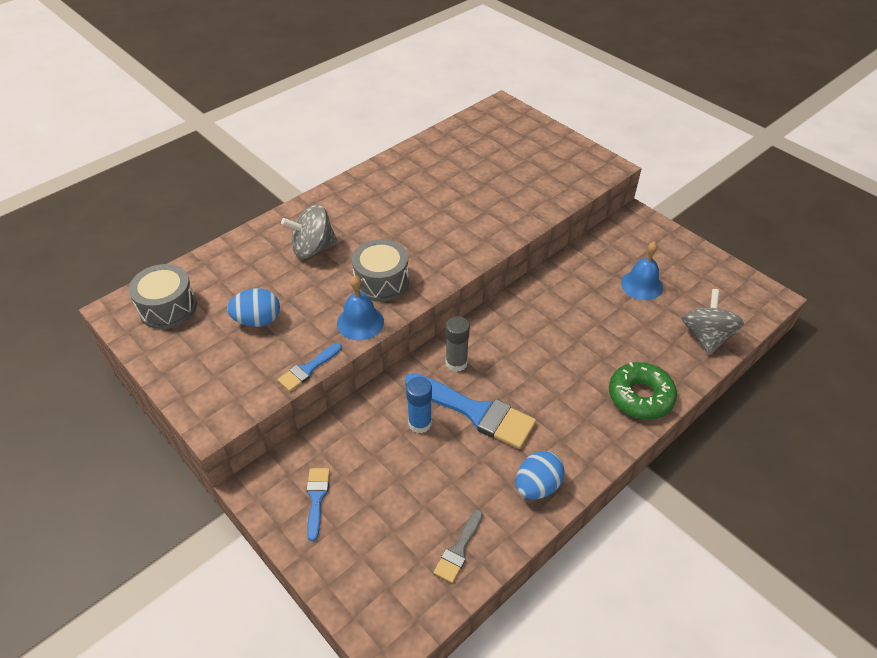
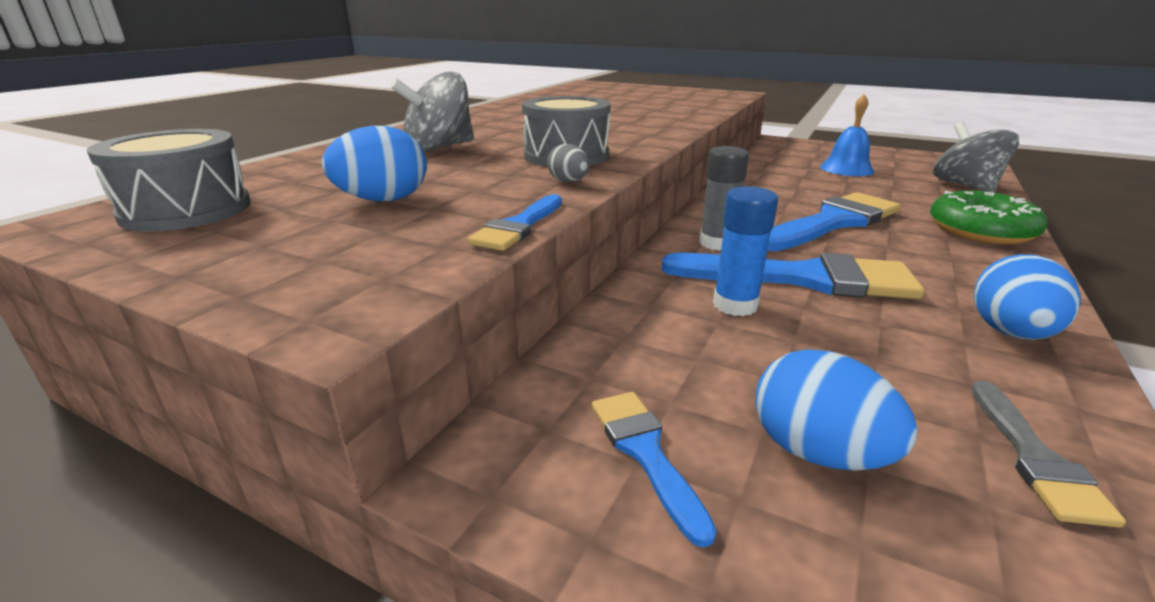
camera: 20 degrees left, 20 degrees down
(360, 322) = (568, 182): blue bell -> grey egg
(379, 519) = (817, 452): none -> blue egg
(551, 359) = (833, 222): none -> blue brush

